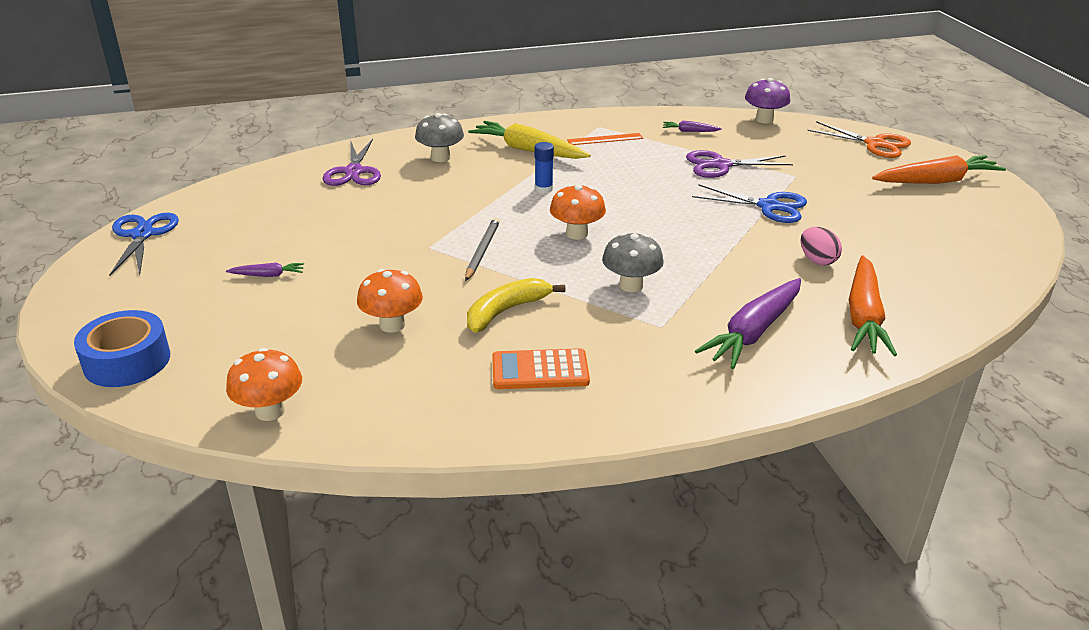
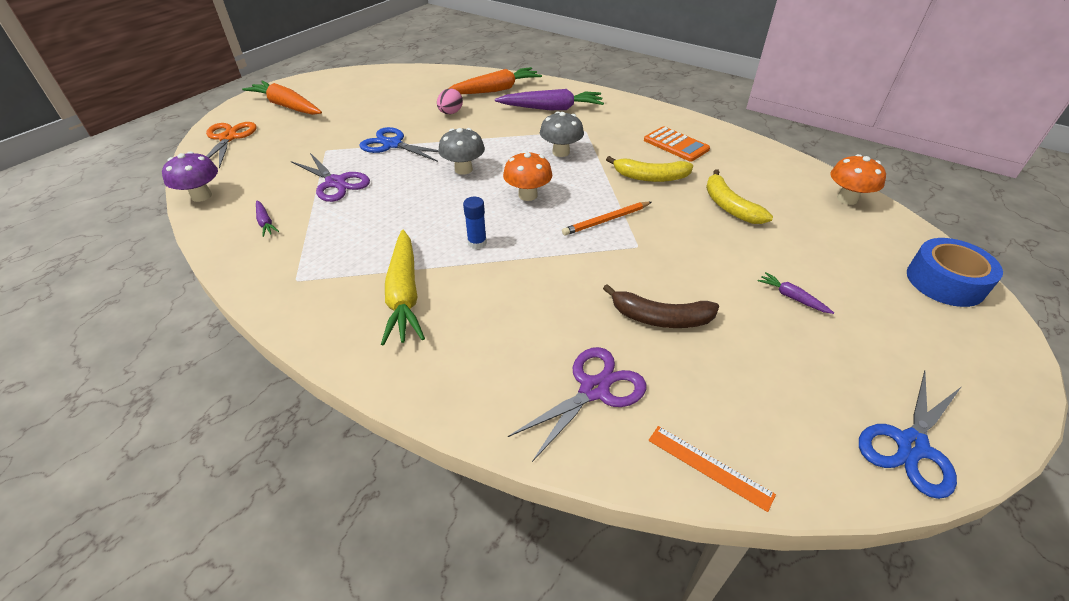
camera: 130 degrees left, 10 degrees up
(355, 216) = (660, 318): none -> brown banana
(392, 325) = (729, 206): orange mushroom -> yellow banana
(440, 157) = (486, 345): grey mushroom -> grey mushroom (463, 169)
(482, 251) = (606, 220): grey pencil -> orange pencil
(605, 139) = (329, 260): orange ruler -> orange ruler (709, 467)
(769, 206) = (392, 144): blue scissors -> blue scissors turned 45 degrees counterclockwise

